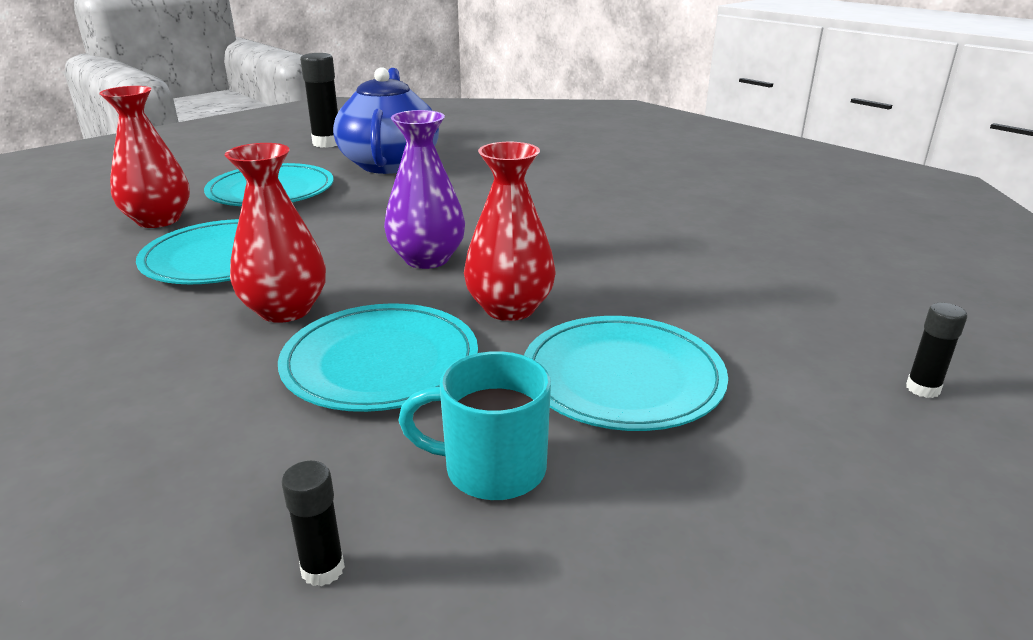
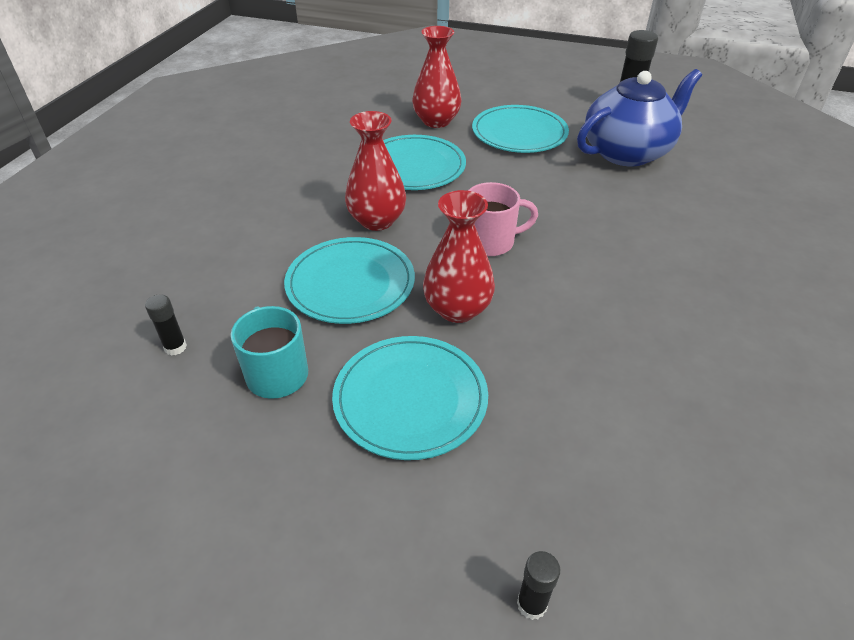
camera: 60 degrees right, 15 degrees up
(427, 259) = (491, 242): purple vase -> pink mug

